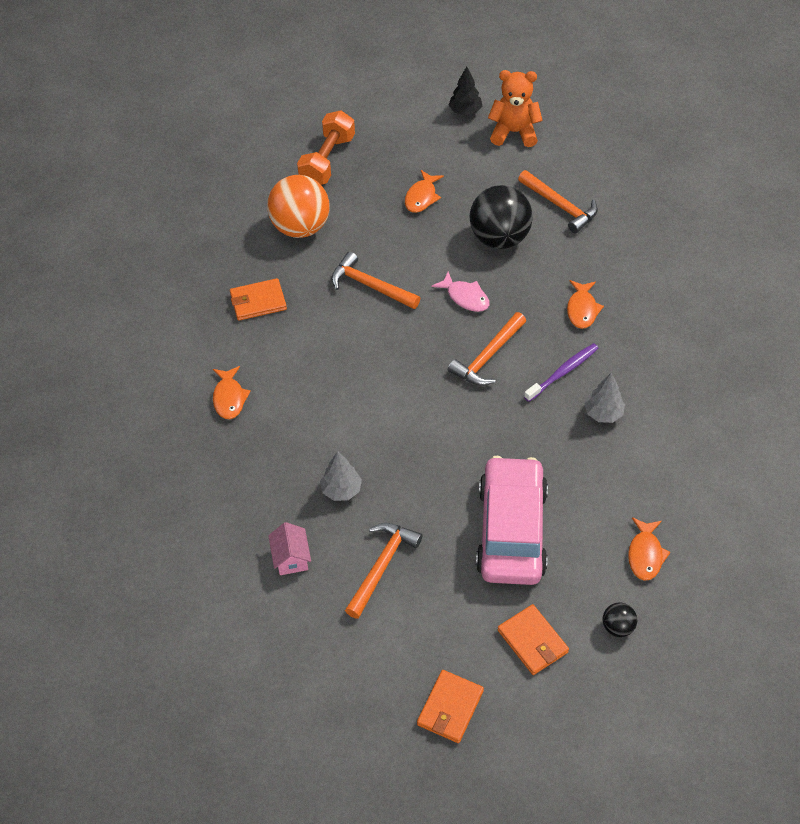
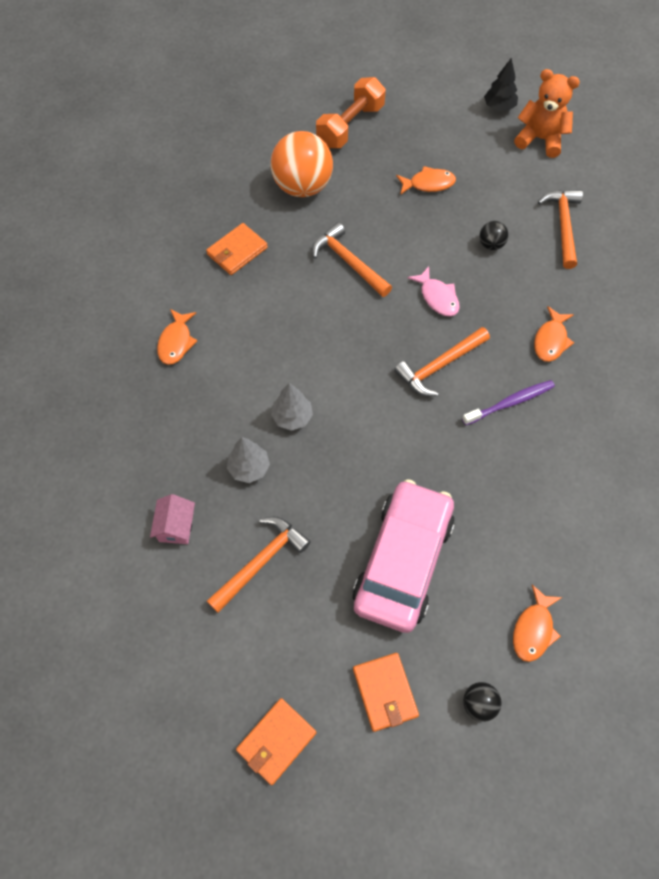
camera: 15 degrees right, 10 degrees up
(258, 302) = (237, 251): orange wallet -> orange wallet turned 45 degrees counterclockwise
(421, 197) = (428, 184): orange fish -> orange fish turned 135 degrees counterclockwise
(499, 238) = (491, 244): black ball -> black ball, size x0.45
(560, 206) = (563, 226): orange hammer -> orange hammer turned 150 degrees counterclockwise
(603, 413) = (537, 459): grey tree -> grey tree (292, 417)

